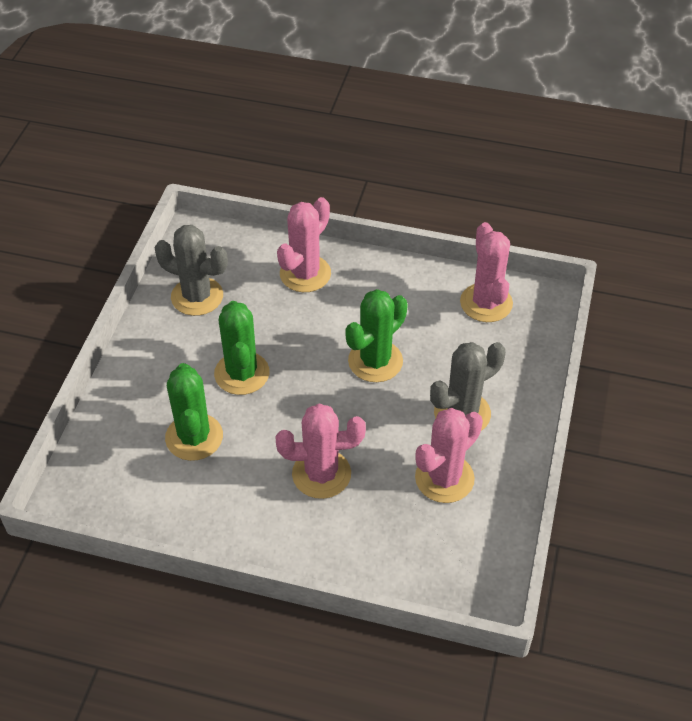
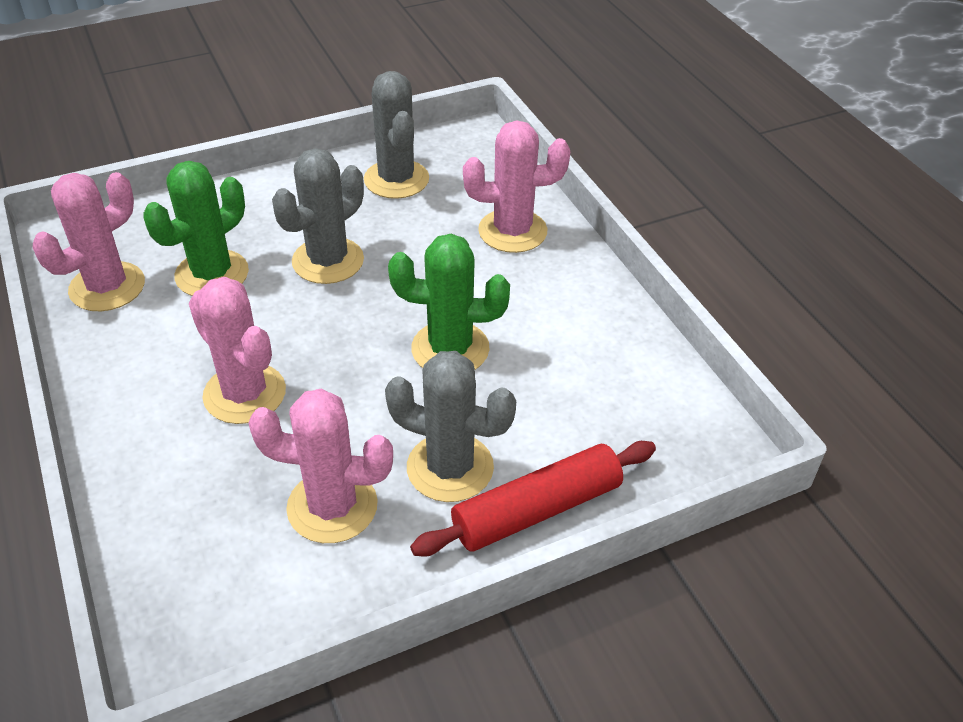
camera: 50 degrees right, 5 degrees down
(242, 373) = (328, 261): green cactus -> grey cactus
(486, 303) = (647, 395): pink cactus -> pink cactus (107, 287)
(520, 395) = (536, 509): none -> red rolling pin

